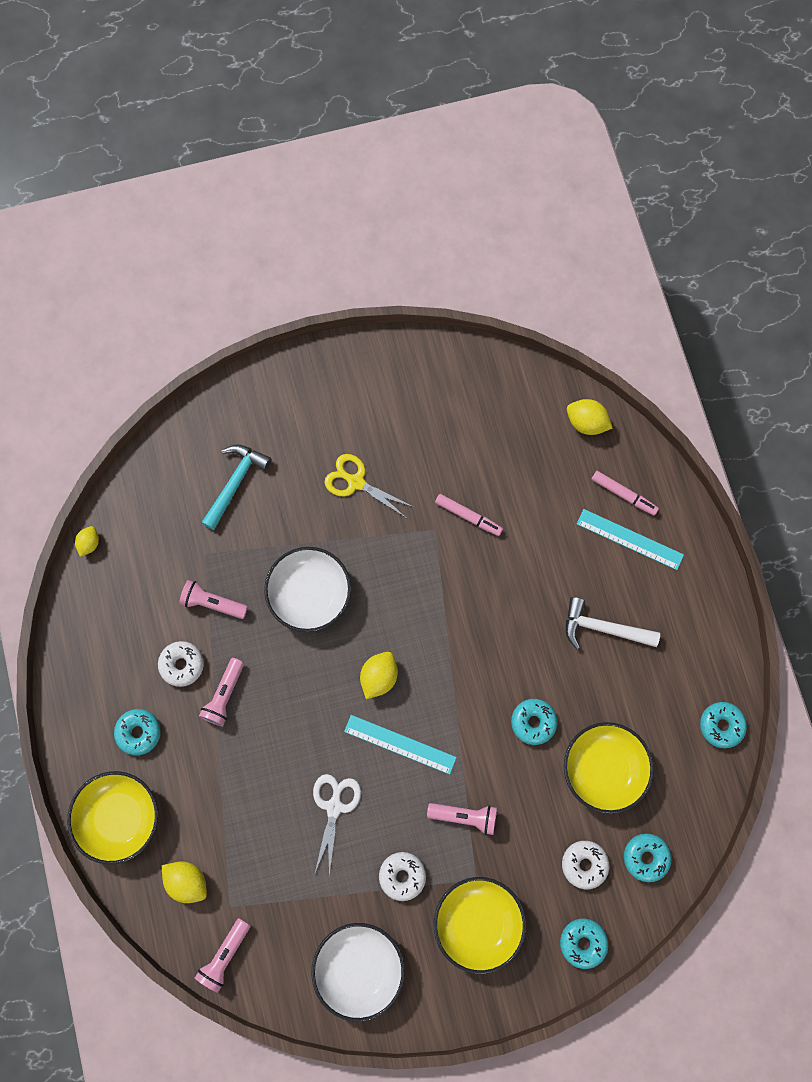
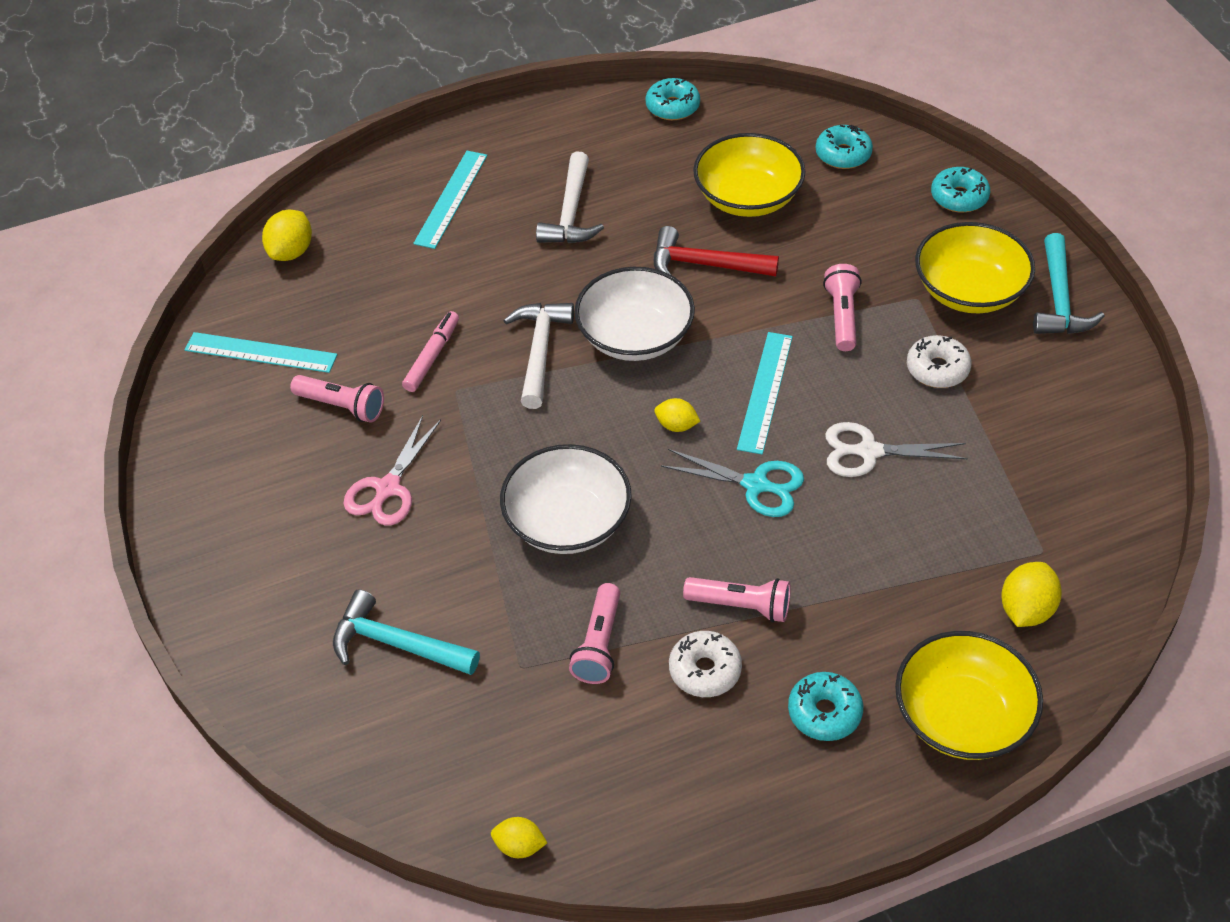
camera: 95 degrees left, 25 degrees down
(225, 955) = (1111, 548): pink flashlight -> pink flashlight (342, 406)
(318, 722) = (755, 485): none -> turquoise scissors
(356, 482) = (388, 488): yellow scissors -> pink scissors
(359, 967) = (1069, 398): white bowl -> white bowl (635, 336)
(379, 677) = (676, 425): yellow lemon -> yellow lemon, size x0.64
(458, 991) = (1059, 299): none -> turquoise hammer
(462, 591) = (540, 351): none -> white hammer
(489, 402) = (261, 352): none -> turquoise ruler
(533, 722) = (705, 264): turquoise donut -> red hammer
(584, 864) = (867, 204): white donut -> none
(623, 494) = (391, 209): pink marker -> none

